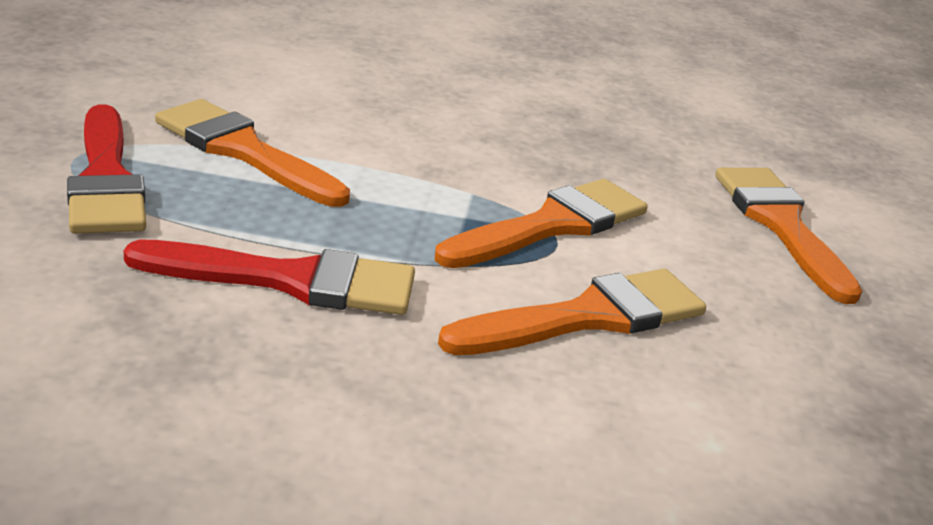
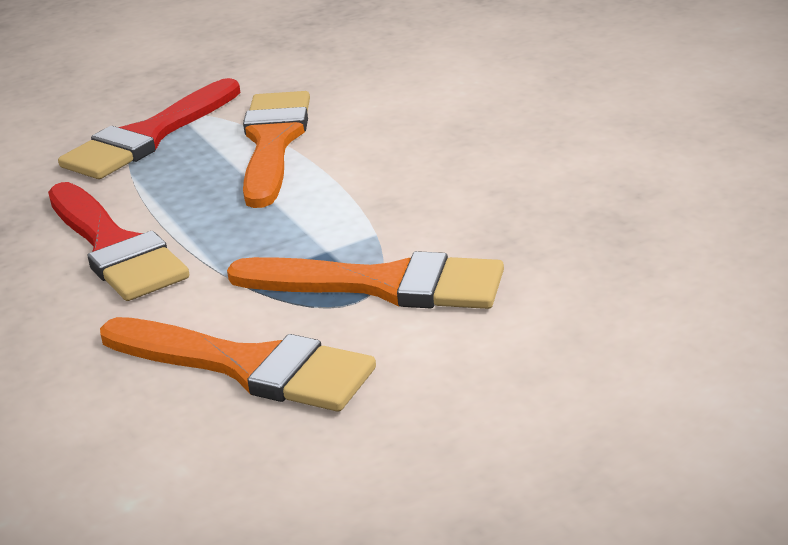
camera: 60 degrees right, 0 degrees up
(781, 225) = (622, 379): orange brush -> none

